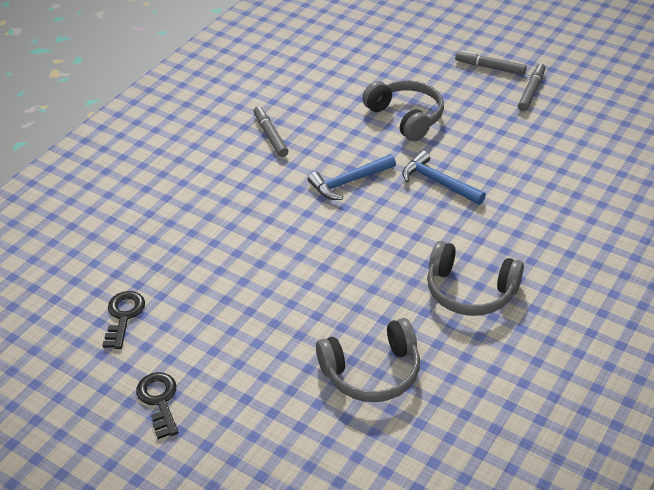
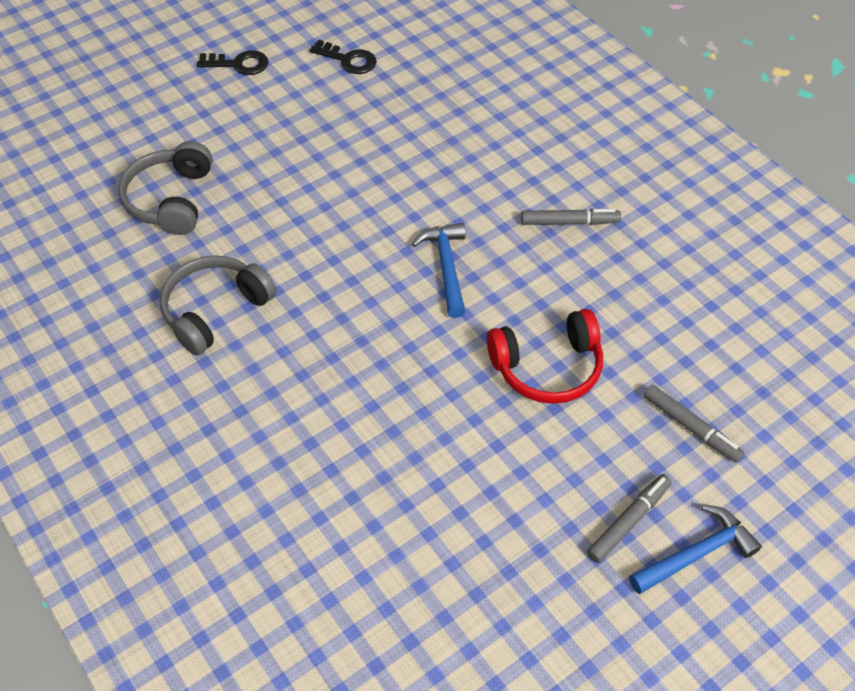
camera: 110 degrees right, 10 degrees up
(406, 117) = (547, 367): grey headphones -> red headphones
(438, 182) = (401, 351): blue hammer -> blue hammer (696, 553)
(531, 91) = (544, 549): grey marker -> grey marker (691, 427)

